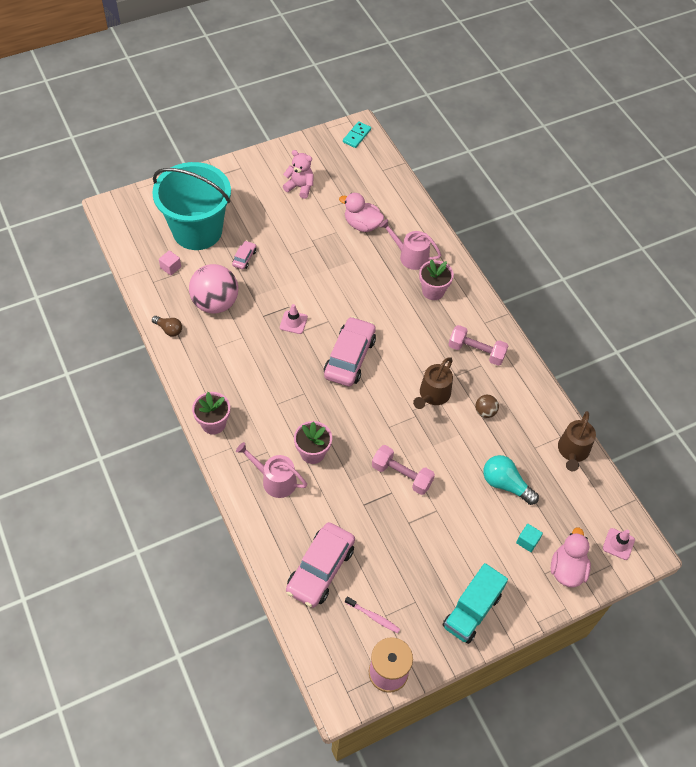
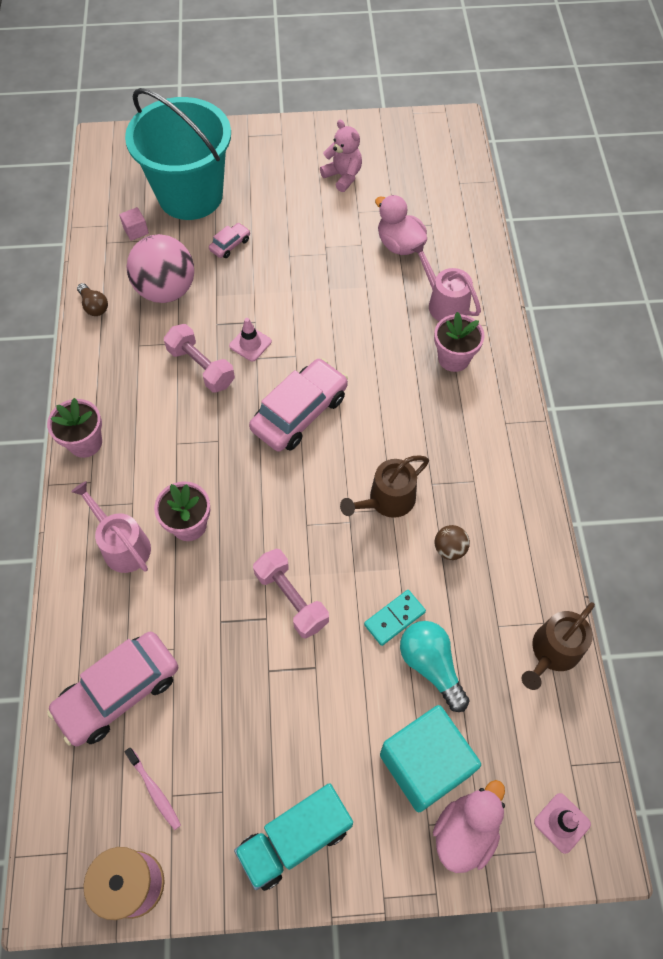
camera: 25 degrees right, 5 degrees up
(356, 136) = (446, 132): turquoise domino -> turquoise domino (394, 618)
(476, 351) = (476, 459): pink dumbbell -> pink dumbbell (201, 367)
(527, 541) = (425, 764): turquoise cube -> turquoise cube, size x2.47

